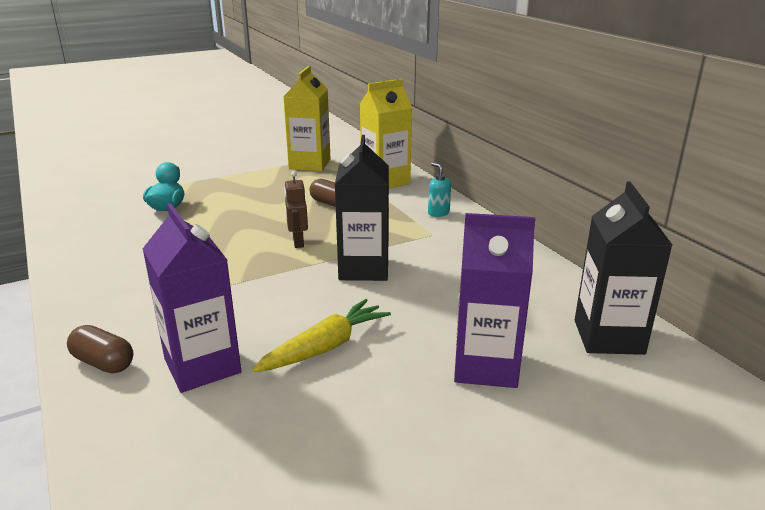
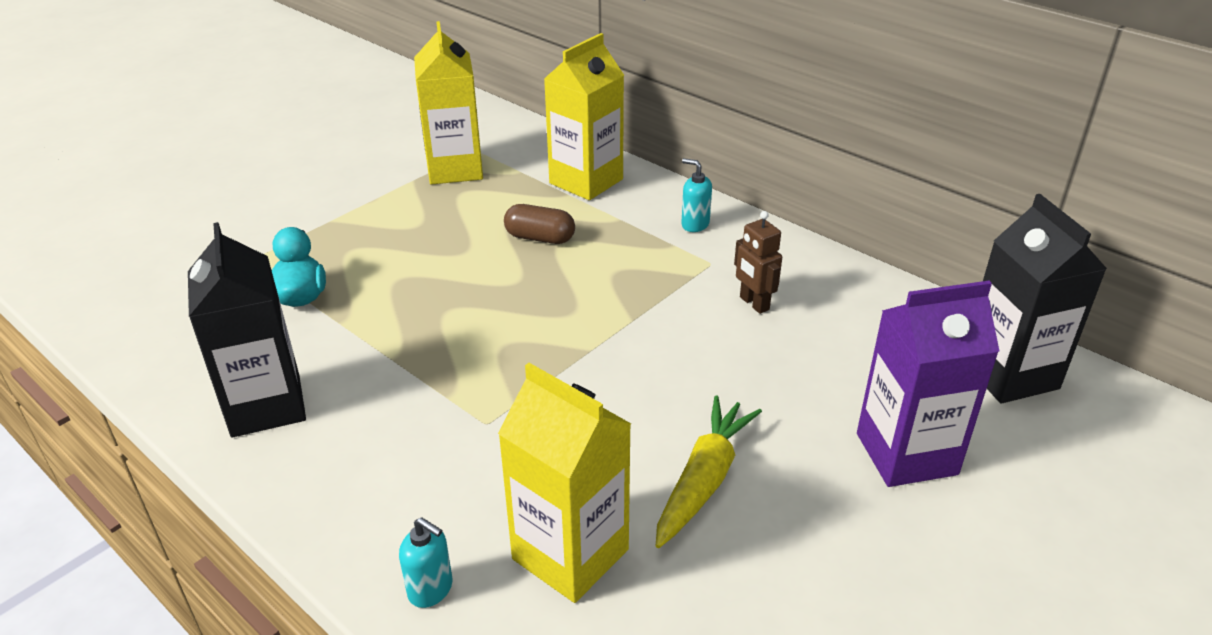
camera: 20 degrees left, 10 degrees up
(103, 363) = (431, 589): brown capsule -> turquoise soap dispenser
(202, 366) = (570, 554): purple carton -> yellow carton
(298, 242) = (544, 317): brown robot -> brown robot (754, 303)
(364, 268) = (663, 341): black carton -> black carton (266, 406)

